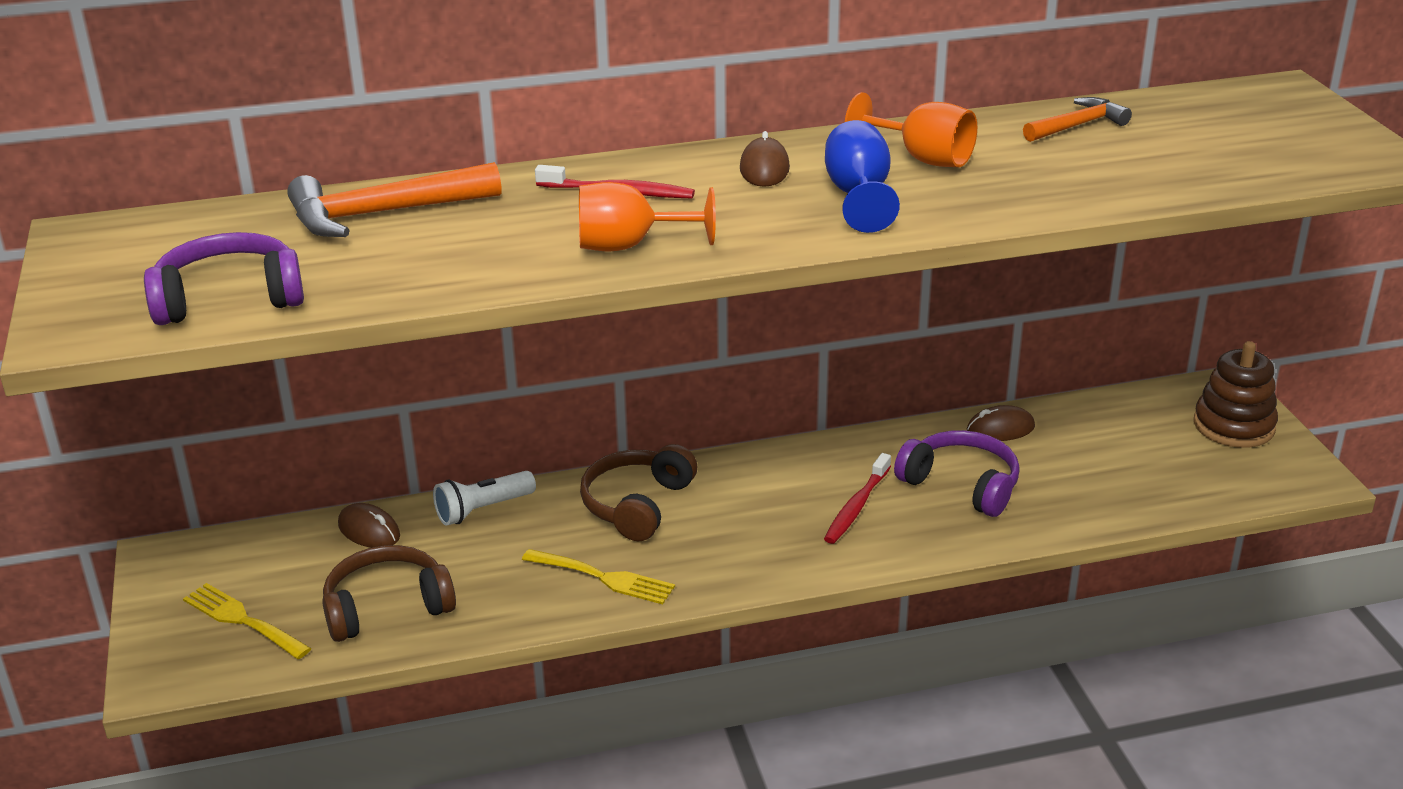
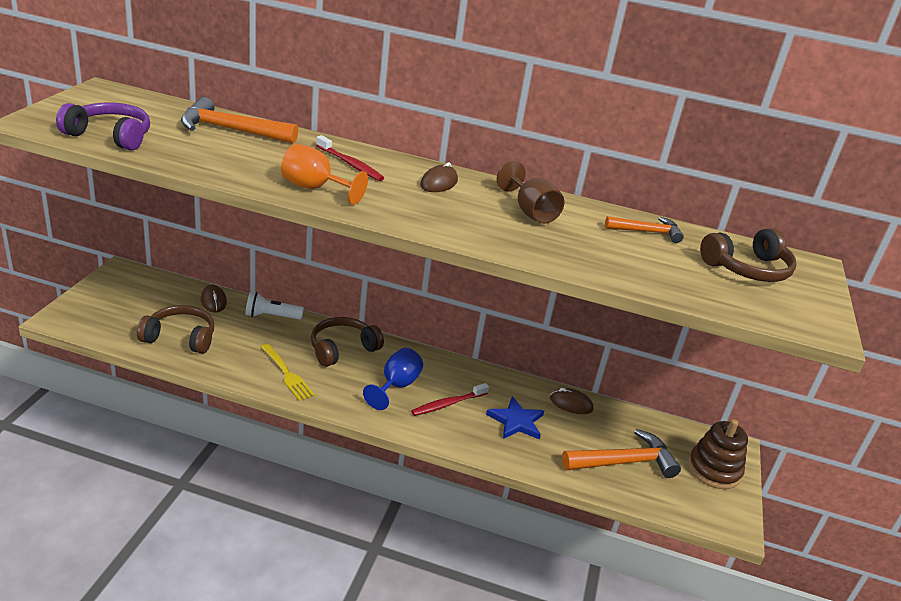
camera: 25 degrees right, 0 degrees up
(242, 620) = (118, 312): yellow fork -> none
(858, 196) = (466, 215): blue goblet -> blue goblet (396, 386)
(923, 159) = (530, 212): orange goblet -> brown goblet
(961, 485) = (516, 421): purple headphones -> blue star
(1132, 469) = (624, 462): none -> orange hammer
(1232, 123) = (747, 269): none -> brown headphones

